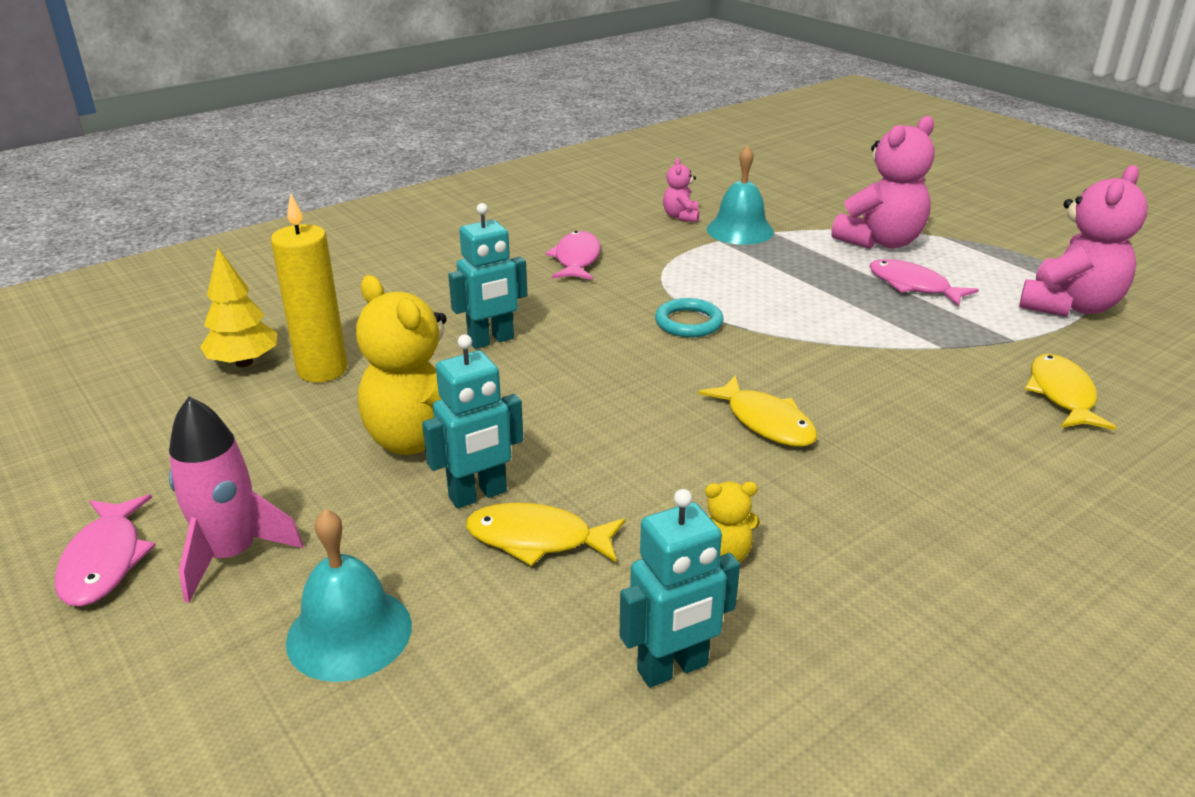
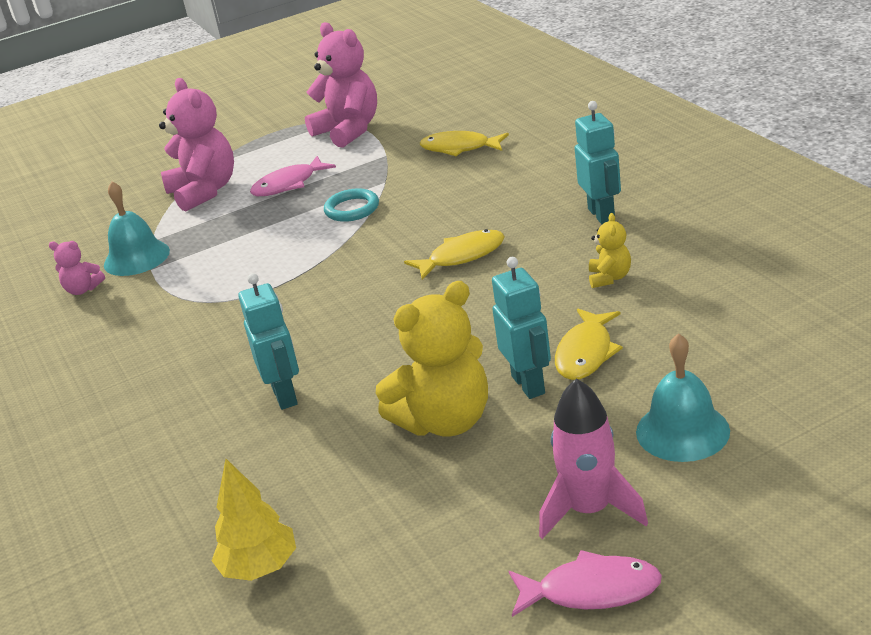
camera: 75 degrees left, 0 degrees up
(322, 370) = (299, 503): yellow candle -> none
(576, 259) = (141, 351): pink fish -> none
(673, 668) = (712, 297): turquoise robot -> turquoise robot (602, 215)
(688, 322) = (300, 287): turquoise ring -> turquoise ring (352, 209)

